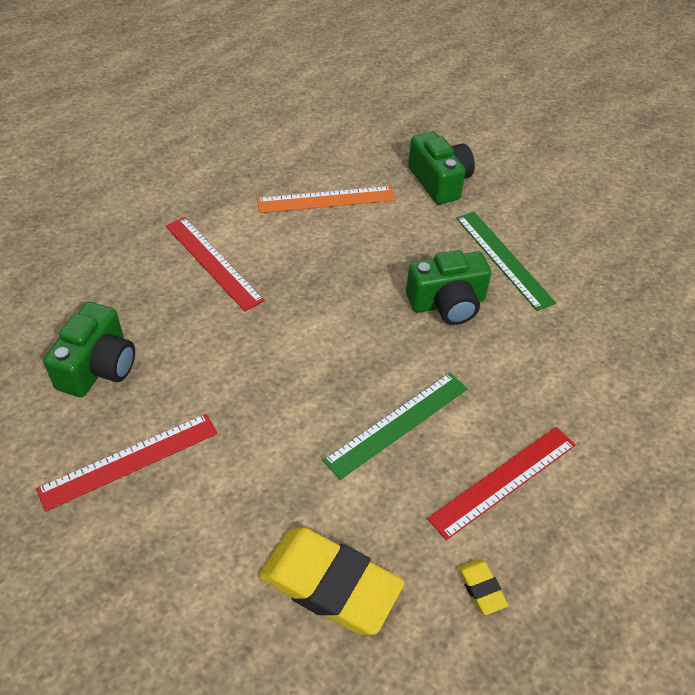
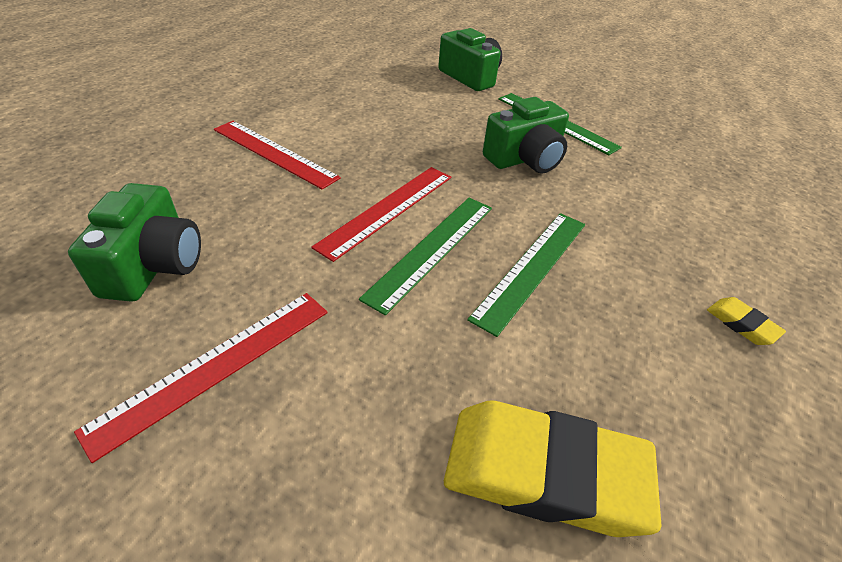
camera: 15 degrees left, 5 degrees down
(319, 391) = (432, 250): none -> green ruler
(326, 199) = (373, 97): orange ruler -> none
(481, 588) = (727, 431): yellow eraser -> yellow eraser (741, 324)
(503, 481) = (673, 304): red ruler -> red ruler (387, 210)

